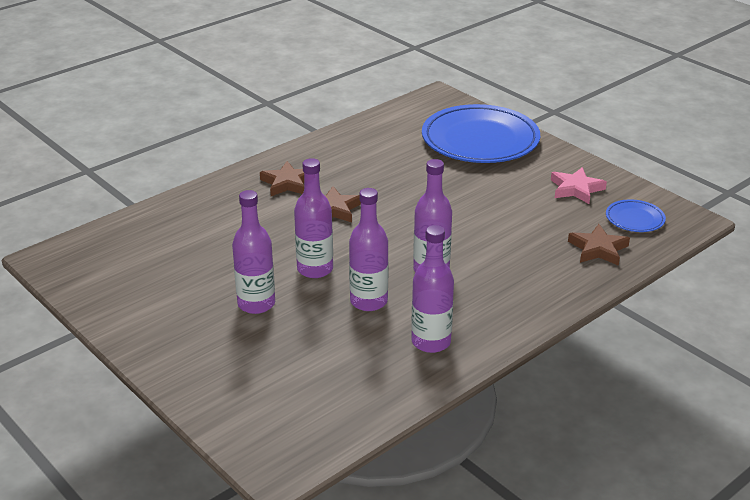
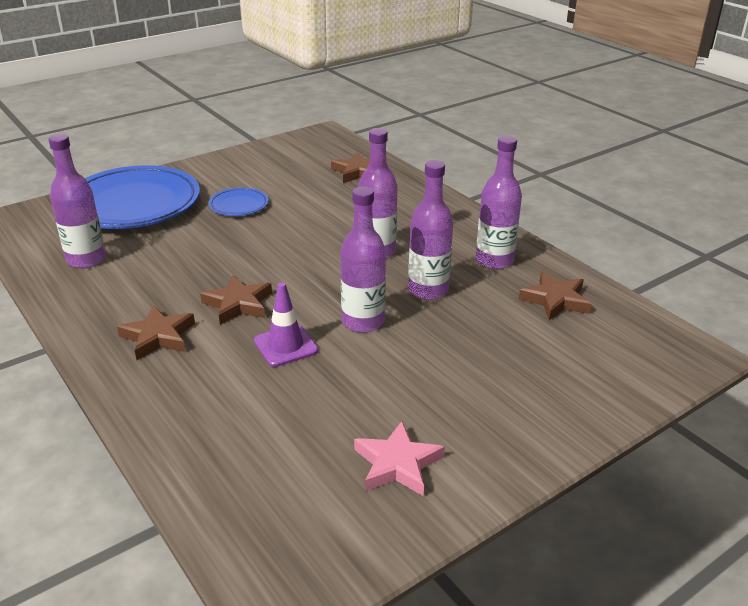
camera: 85 degrees left, 0 degrees up
(256, 304) = (428, 366): purple bottle -> purple bottle (86, 260)
(280, 236) = (285, 346): none -> purple traffic cone
(363, 379) = (555, 300): none -> brown star
(576, 189) = (256, 169): pink star -> pink star (397, 464)
(634, 219) = (316, 152): blue plate -> blue plate (239, 205)

